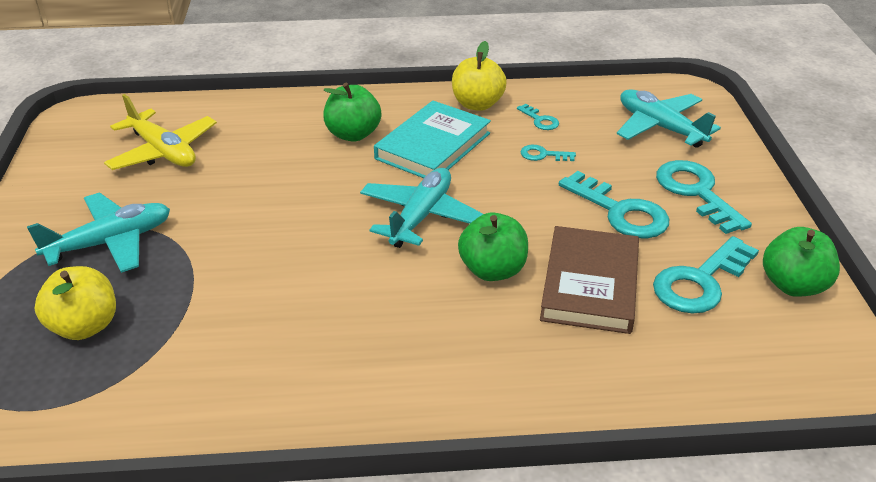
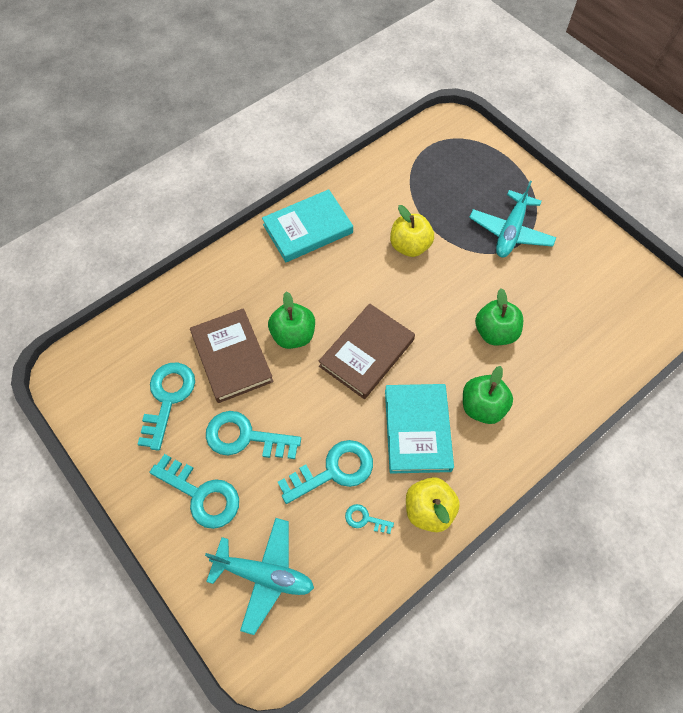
camera: 145 degrees right, 25 degrees up
(85, 326) = (457, 186): yellow apple -> yellow apple (410, 246)
(163, 151) = (577, 310): yellow plane -> none
(355, 384) = (308, 229): none -> turquoise book
(421, 217) = (367, 353): turquoise plane -> brown book
(543, 155) = (333, 471): turquoise key -> turquoise key, size x2.06
(793, 285) = (109, 430): green apple -> green apple (495, 332)

